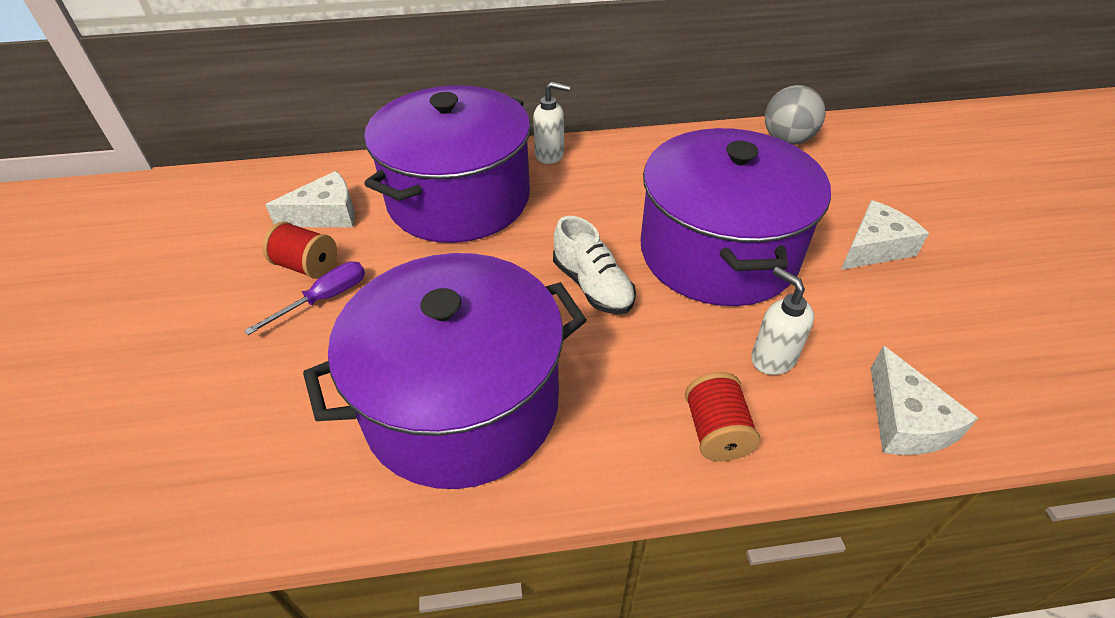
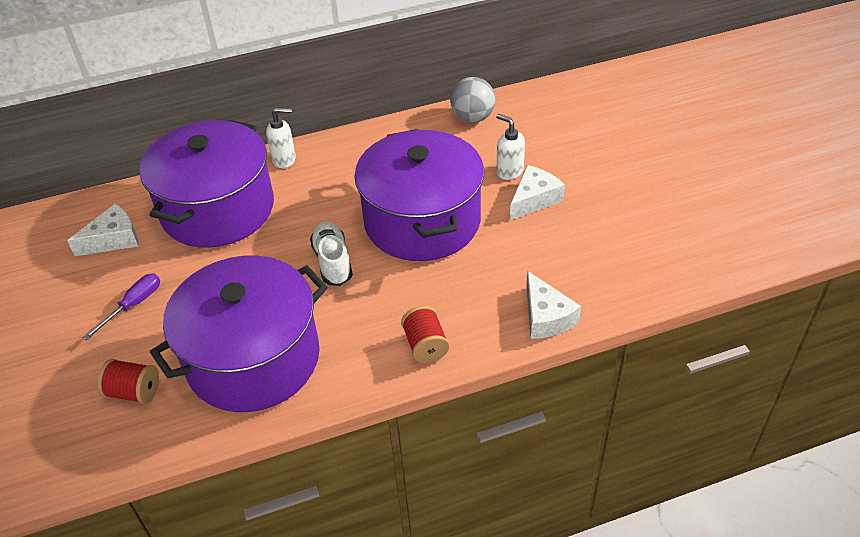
camera: 10 degrees left, 0 degrees up
(307, 266) = (112, 283): red spool -> red spool (134, 392)
(592, 286) = (332, 262): white shoe -> white shoe turned 150 degrees counterclockwise
(772, 358) = (461, 291): white soap dispenser -> white soap dispenser (509, 171)

